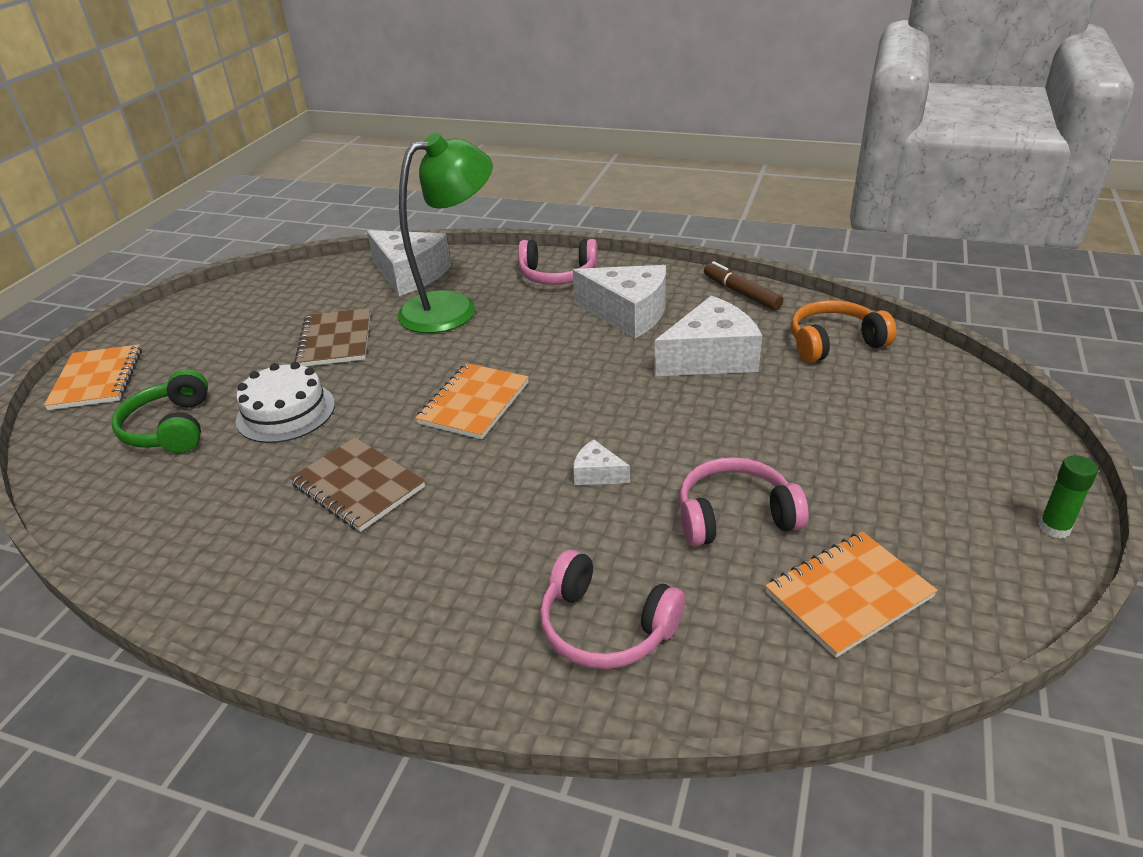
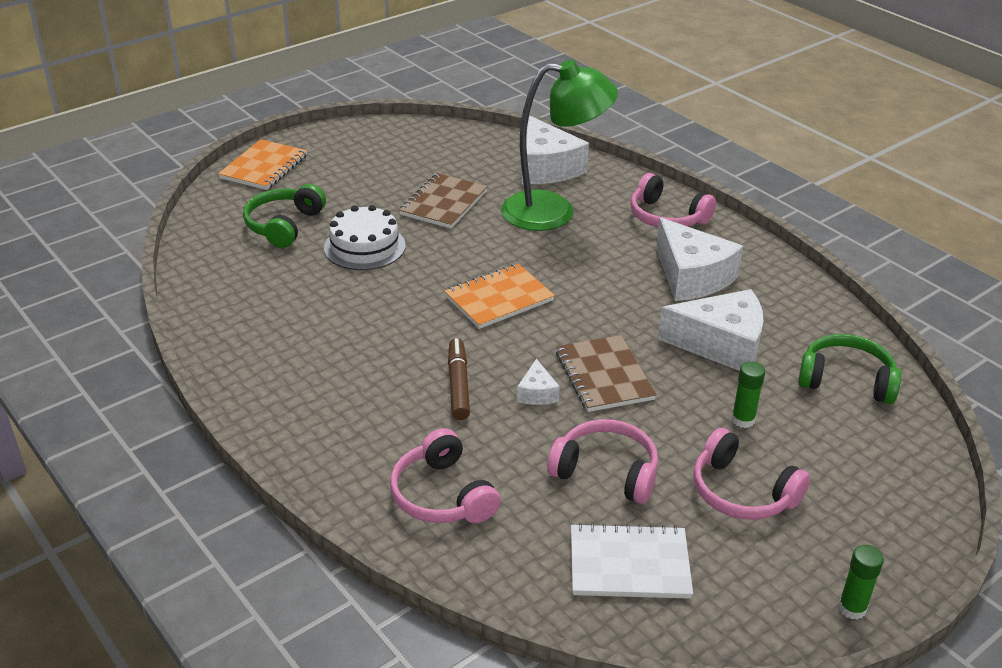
camera: 30 degrees right, 0 degrees up
(358, 486) = (368, 323): brown notebook -> brown notebook (604, 376)
(597, 474) = (537, 393): white cheese -> white cheese turned 150 degrees counterclockwise
(741, 293) = (813, 300): brown marker -> brown marker (458, 385)
(795, 411) = (743, 420): none -> green glue stick
(834, 343) = (846, 380): orange headphones -> green headphones
(848, 595) = (629, 564): orange notebook -> white notebook
(863, 474) = (742, 492): none -> pink headphones

